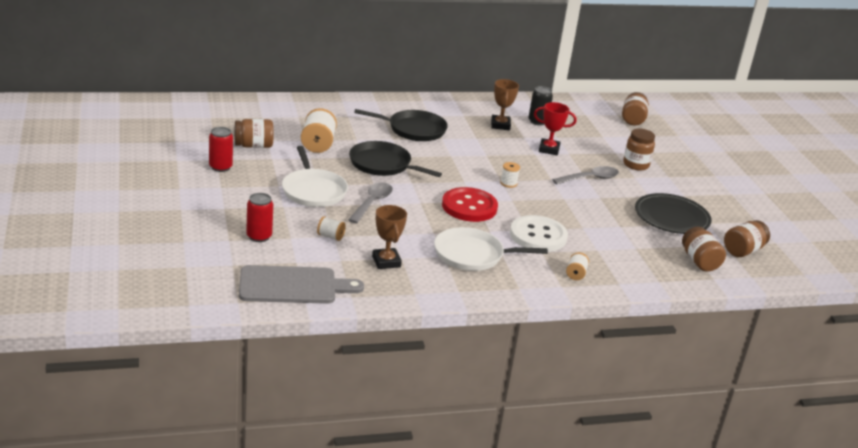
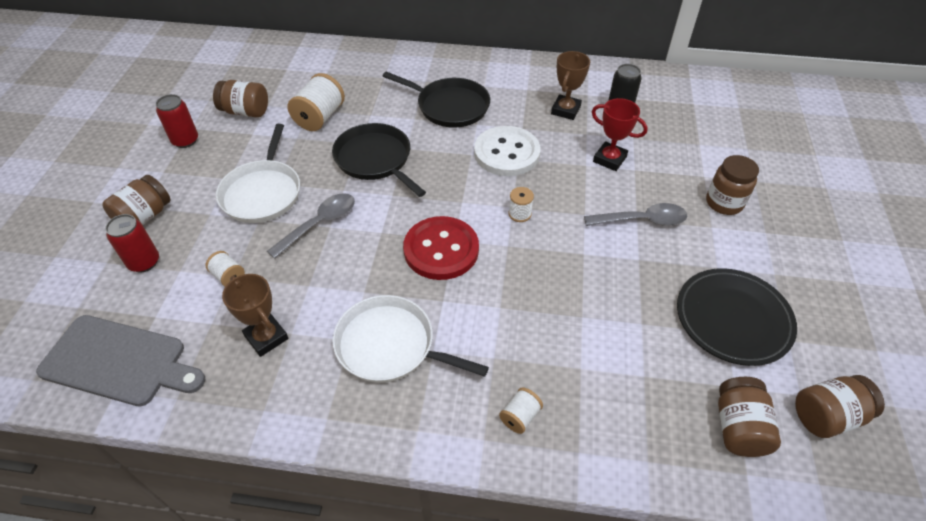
camera: 25 degrees right, 20 degrees up
(386, 261) = (266, 337): brown trophy -> brown trophy turned 45 degrees counterclockwise
(538, 236) = (506, 323): white button -> white button (506, 153)
(633, 119) = (758, 119): brown jar -> brown jar (144, 216)

